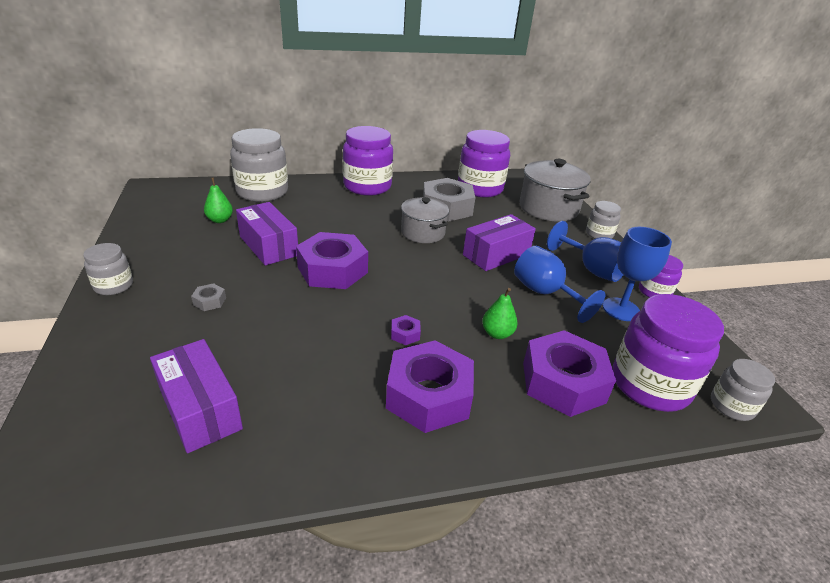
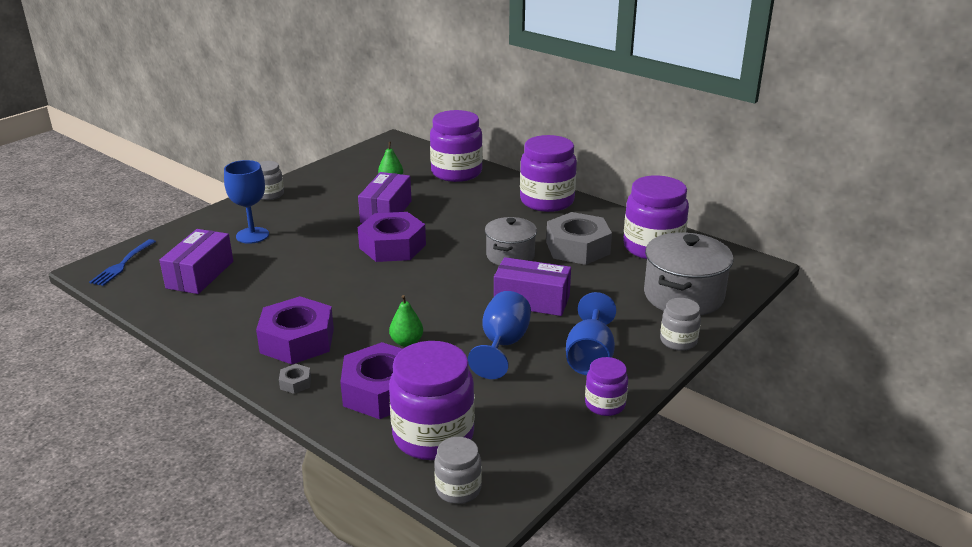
camera: 55 degrees right, 5 degrees down
(58, 471) = (122, 264): none -> blue fork
(209, 301) = (295, 227): grey nut -> grey nut (295, 383)
(262, 192) = (456, 172): grey jar -> purple jar
(405, 334) = (353, 305): purple nut -> none
(621, 309) = (537, 392): blue goblet -> blue goblet (252, 235)

